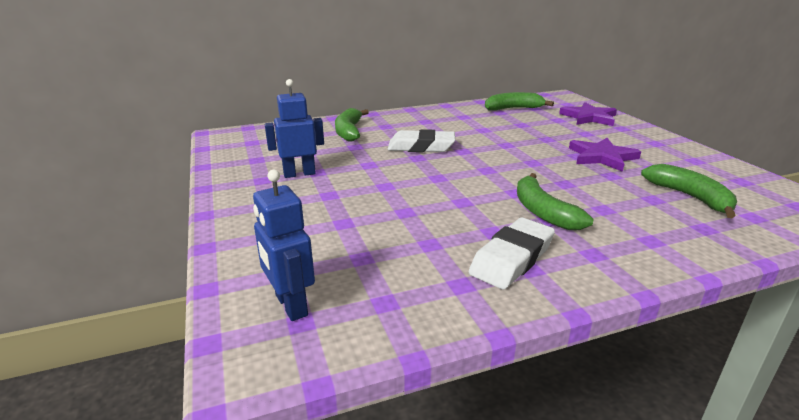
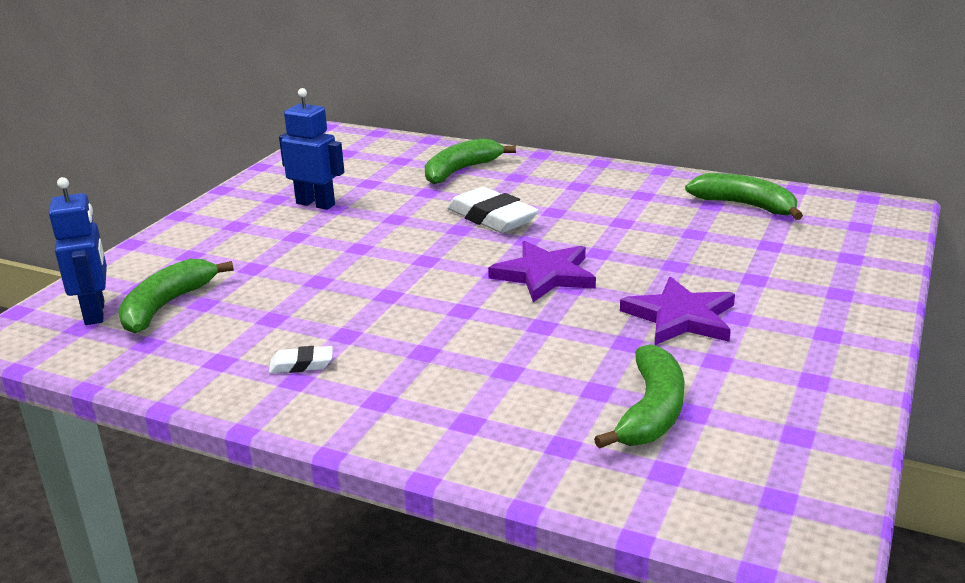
camera: 45 degrees right, 0 degrees up
(290, 305) = (95, 313): blue robot -> blue robot turned 150 degrees clockwise
(512, 259) = (301, 364): white eraser -> white eraser, size x0.50
(543, 212) = (436, 341): green banana -> green banana (167, 305)
(589, 117) = (831, 258): purple star -> purple star (545, 275)

